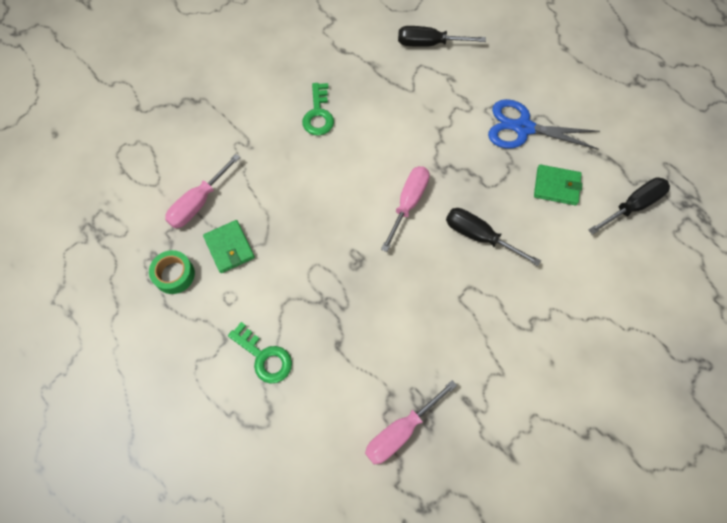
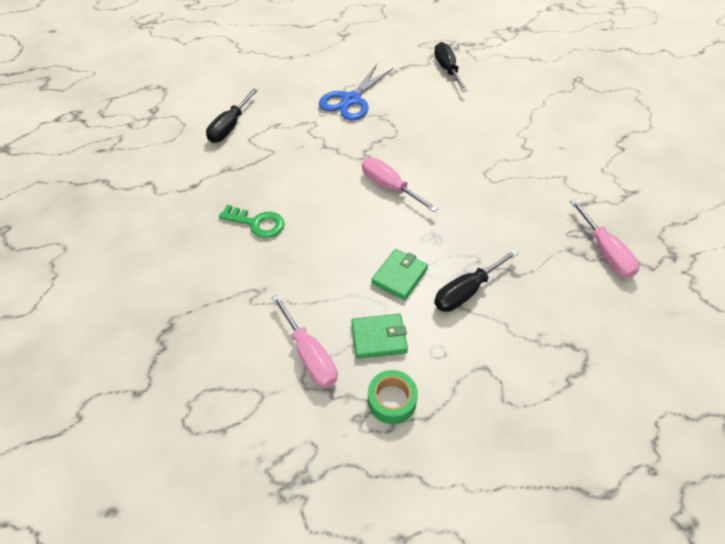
camera: 70 degrees left, 15 degrees down
(264, 357) = (513, 336): green key -> none
(479, 236) = (440, 153): black screwdriver -> black screwdriver (466, 291)
(556, 186) = (413, 99): green wallet -> green wallet (399, 276)

